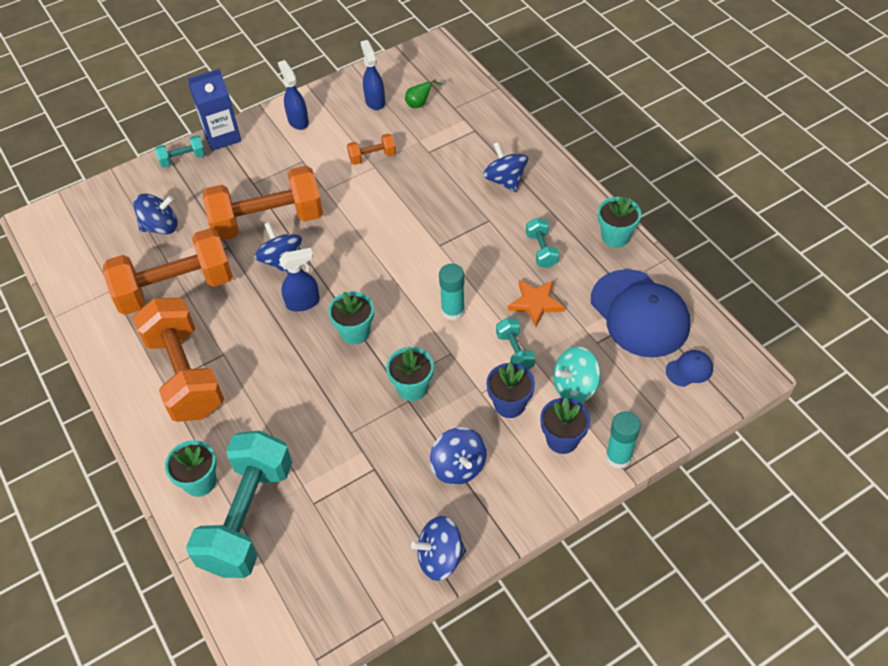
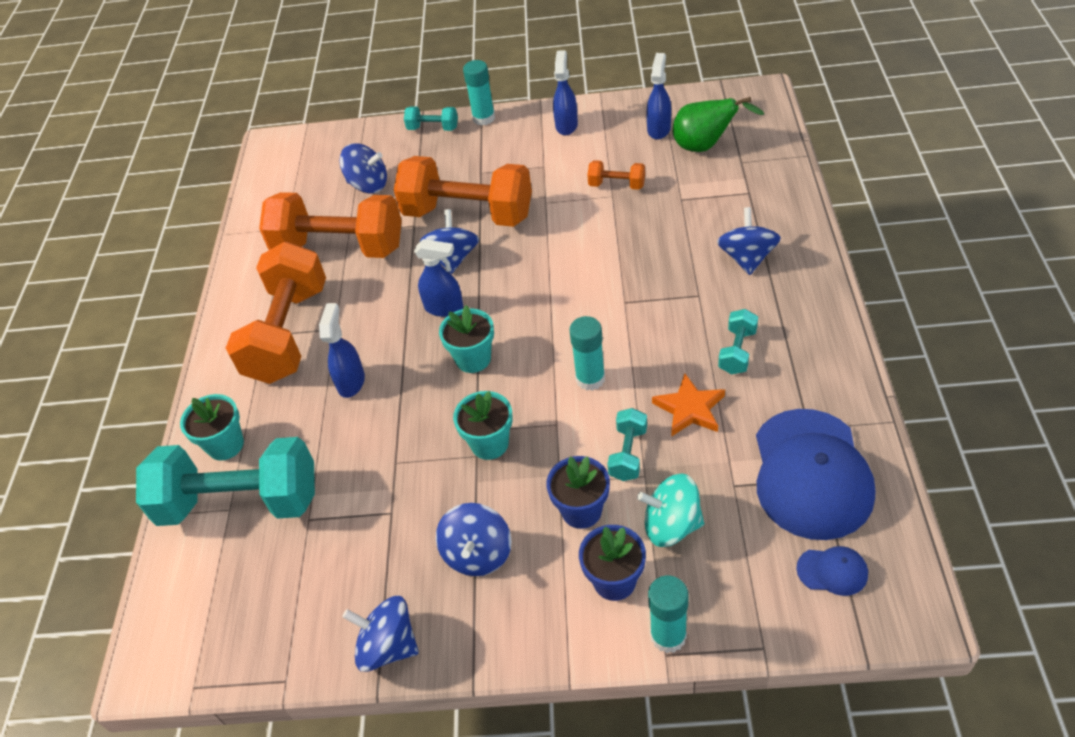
camera: 35 degrees right, 5 degrees down
(222, 136) = (484, 118): blue carton -> turquoise glue stick
(248, 517) = (240, 502): turquoise dumbbell -> turquoise dumbbell turned 45 degrees clockwise
(269, 389) = (351, 382): none -> blue spray bottle
(419, 104) = (705, 146): green pear -> green pear, size x1.85
(615, 237) = (840, 370): turquoise flower pot -> none

